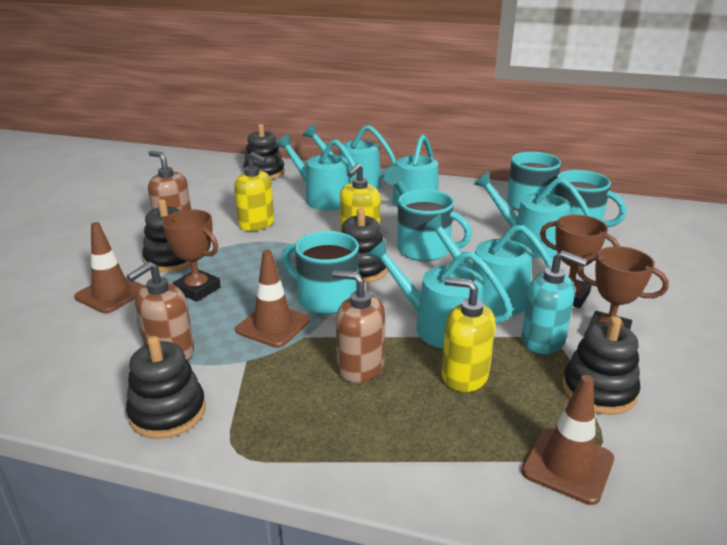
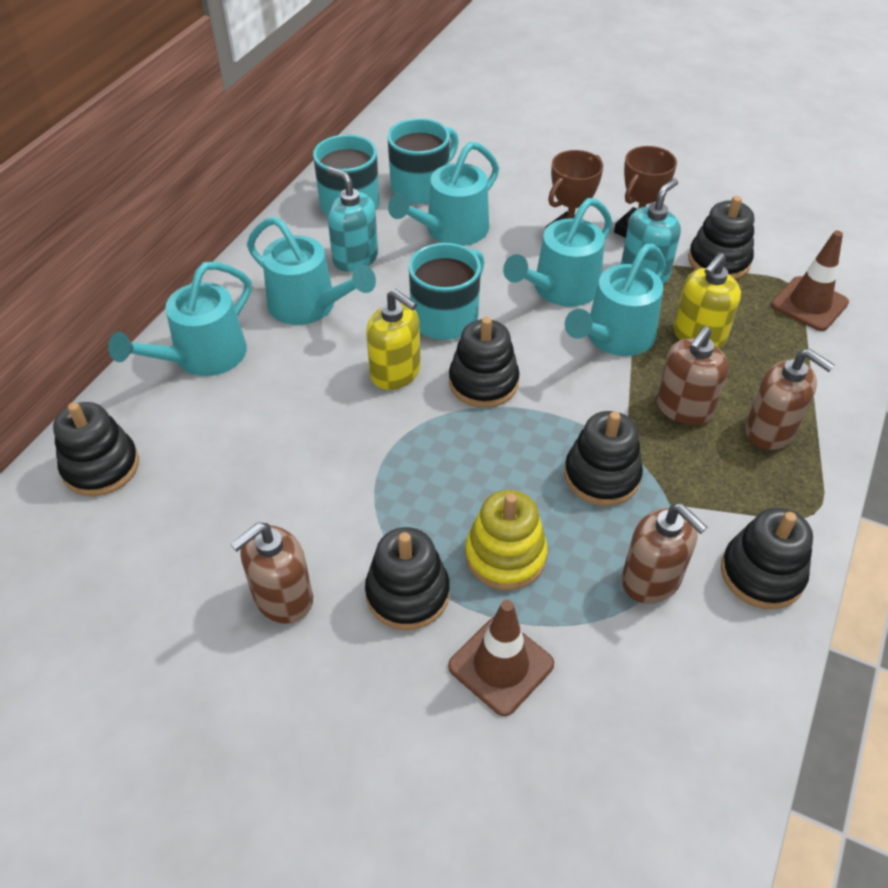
camera: 80 degrees left, 20 degrees up
(197, 289) = (505, 556): brown trophy -> yellow stacking toy
(256, 224) = (315, 484): yellow soap dispenser -> none
(273, 325) = (601, 476): brown traffic cone -> black stacking toy
(322, 198) = (249, 398): turquoise watering can -> none
(326, 298) = (547, 422): turquoise mug -> none
(343, 423) = (770, 431): none -> brown soap dispenser
(471, 212) = (355, 258): none -> turquoise soap dispenser

